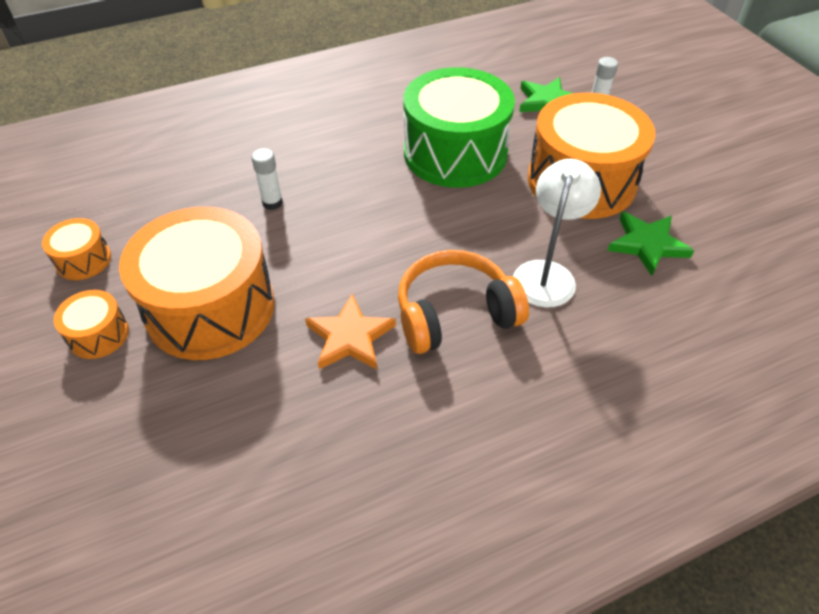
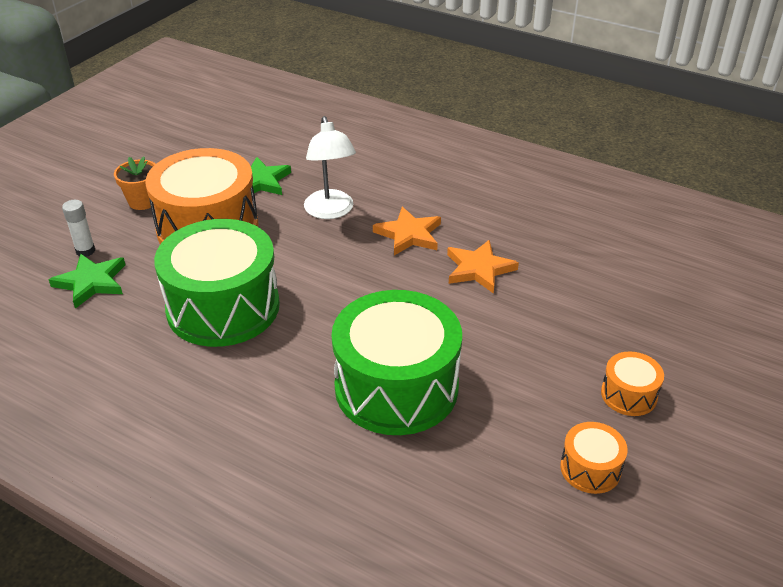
camera: 125 degrees left, 10 degrees down
(210, 307) = (536, 350): orange drum -> none
(272, 203) = (396, 387): white glue stick -> green drum
(455, 314) = (409, 235): orange headphones -> orange star
(547, 273) = (331, 211): white lamp -> white lamp turned 90 degrees counterclockwise
(658, 157) = (143, 201): none -> orange flower pot

